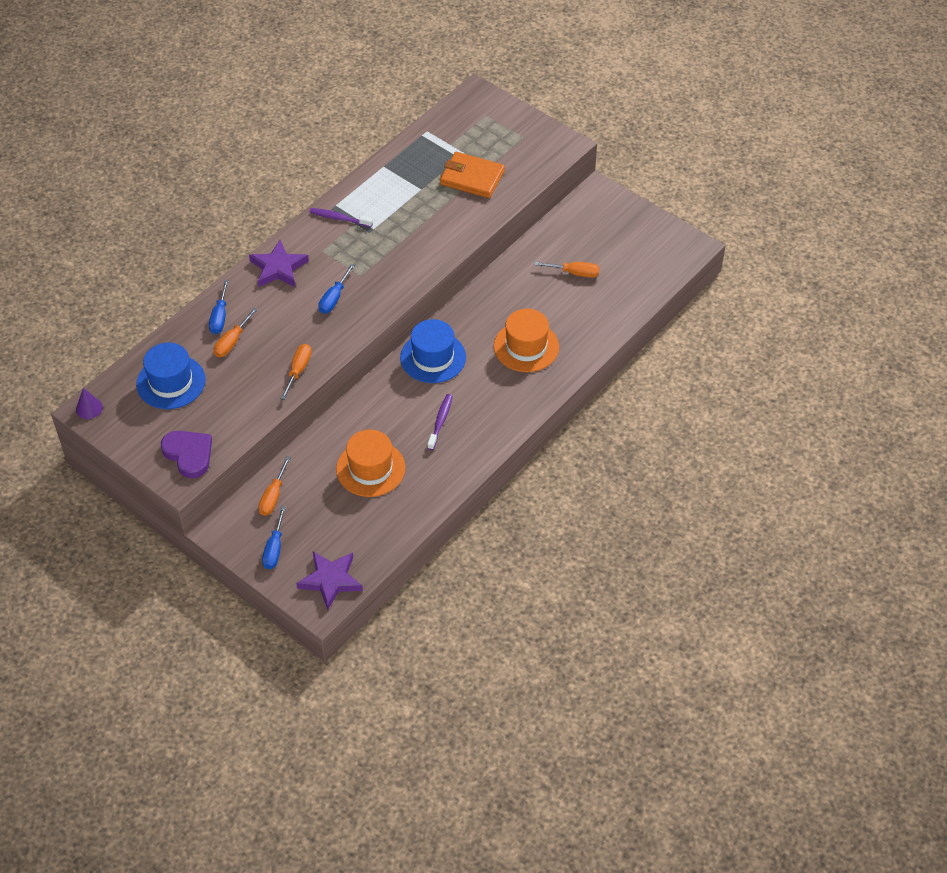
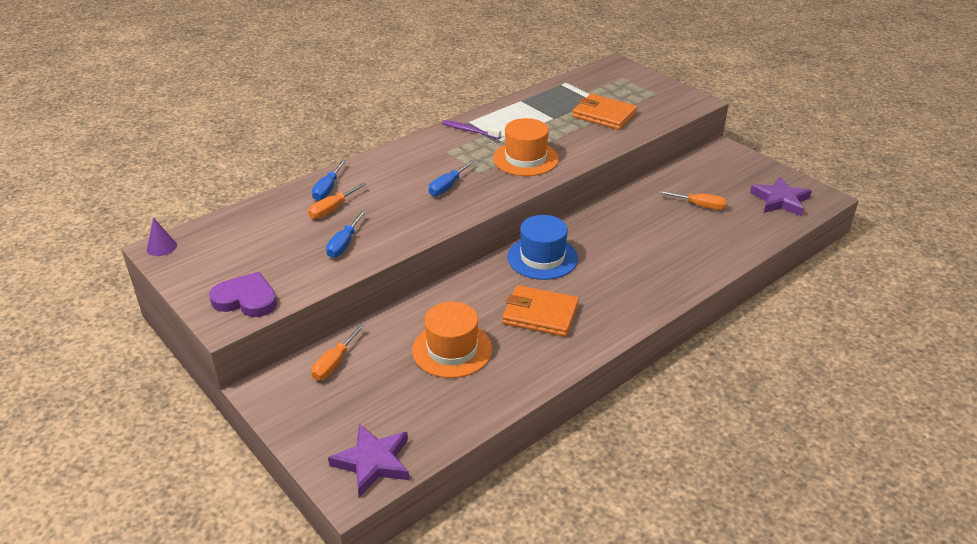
camera: 10 degrees right, 15 degrees down
(171, 382) = (256, 235): blue hat -> none
(189, 454) = (246, 299): purple heart -> purple heart turned 45 degrees counterclockwise
(274, 548) = (317, 417): blue screwdriver -> blue screwdriver (344, 244)
(278, 268) = (399, 159): purple star -> purple star (780, 200)
(298, 370) = (393, 239): orange screwdriver -> none
(440, 421) = (540, 314): purple toothbrush -> orange wallet
(526, 347) = (644, 259): orange hat -> orange hat (525, 158)

